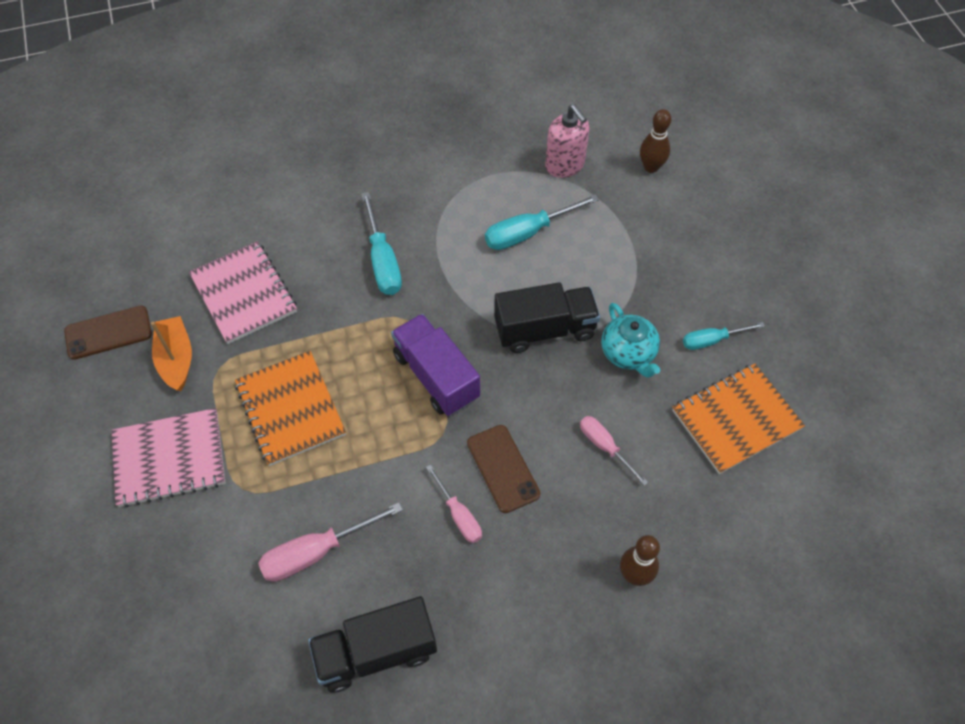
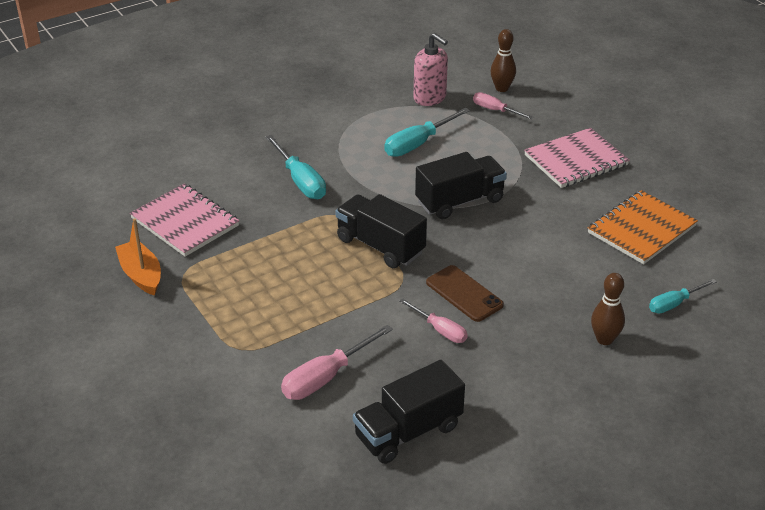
camera: 15 degrees left, 20 degrees down
(108, 333) = (69, 268): brown phone -> none
(169, 459) = (164, 341): pink notebook -> pink notebook (576, 160)
(290, 409) = (261, 289): orange notebook -> none
(436, 376) = (380, 246): purple truck -> black truck
(604, 446) = (543, 265): pink screwdriver -> pink screwdriver (495, 110)
(628, 353) = (536, 204): turquoise teapot -> none
(712, 340) = (600, 185): turquoise screwdriver -> turquoise screwdriver (674, 304)

